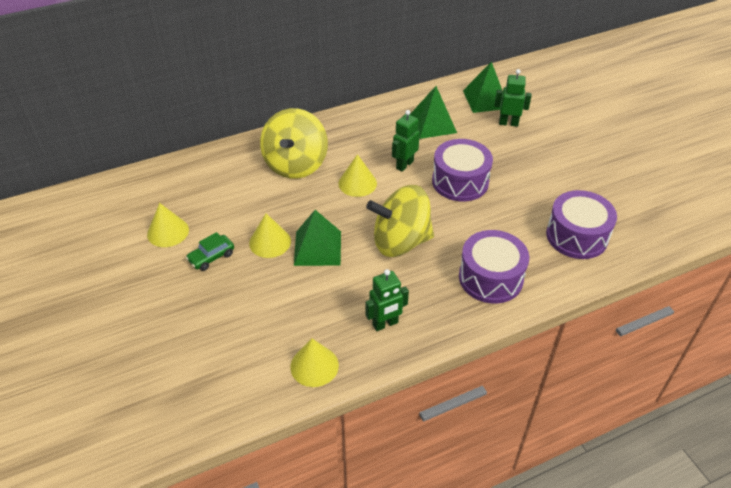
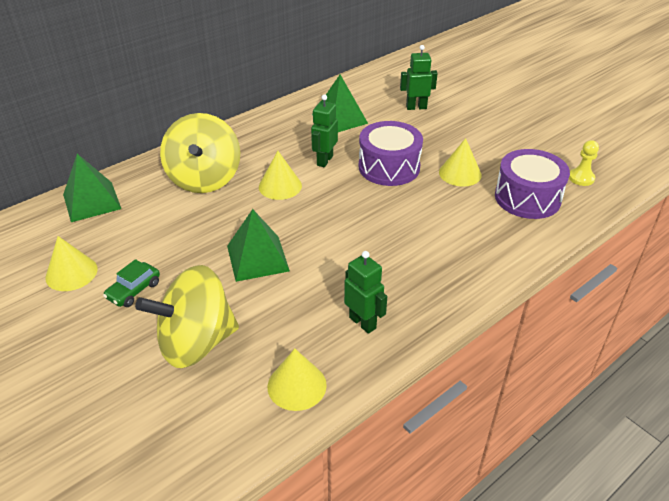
camera: 15 degrees left, 5 degrees down
(270, 242) = (200, 262): yellow cone -> yellow cone (460, 173)
(385, 324) = (363, 322): green robot -> green robot turned 90 degrees counterclockwise
(400, 241) = (348, 235): yellow spinning top -> yellow spinning top (196, 342)
(485, 99) = (385, 90): green pyramid -> green pyramid (92, 201)
(490, 278) = (458, 253): purple drum -> none
(638, 225) = (581, 178): none -> yellow pawn

